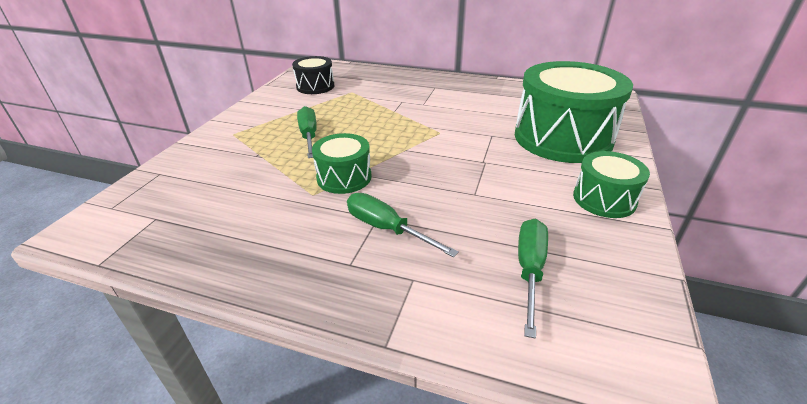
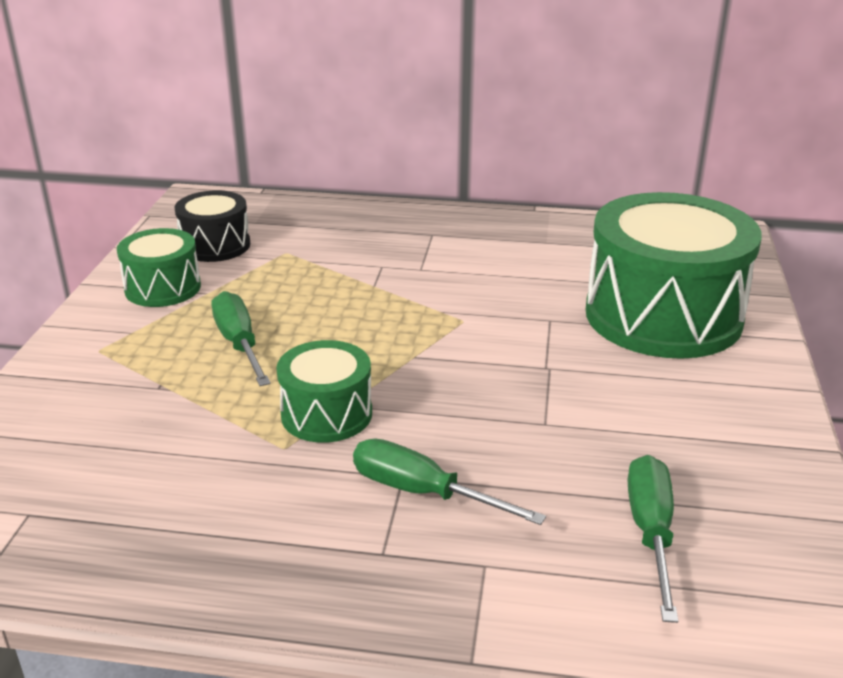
camera: 10 degrees left, 5 degrees down
(604, 199) = (740, 414): green drum -> green drum (163, 288)

